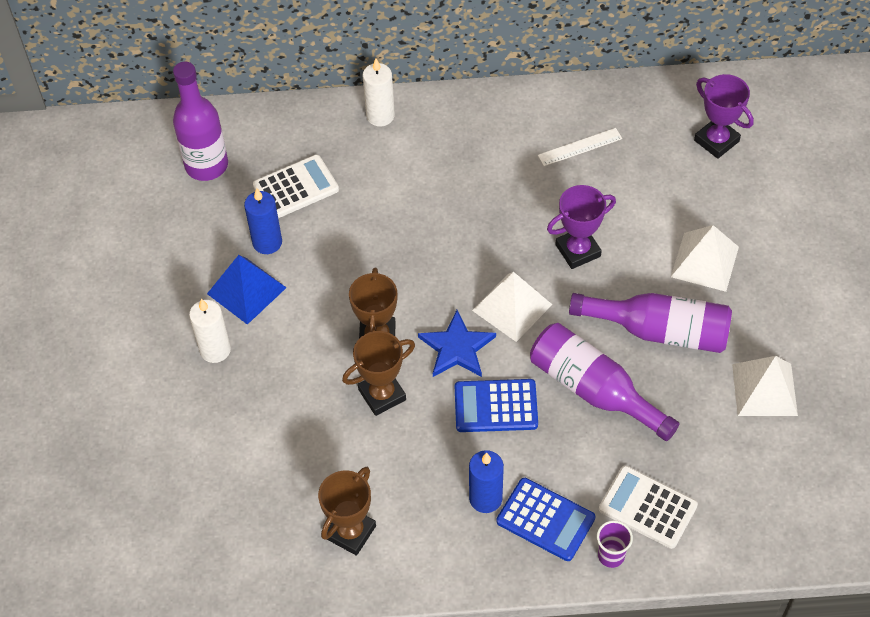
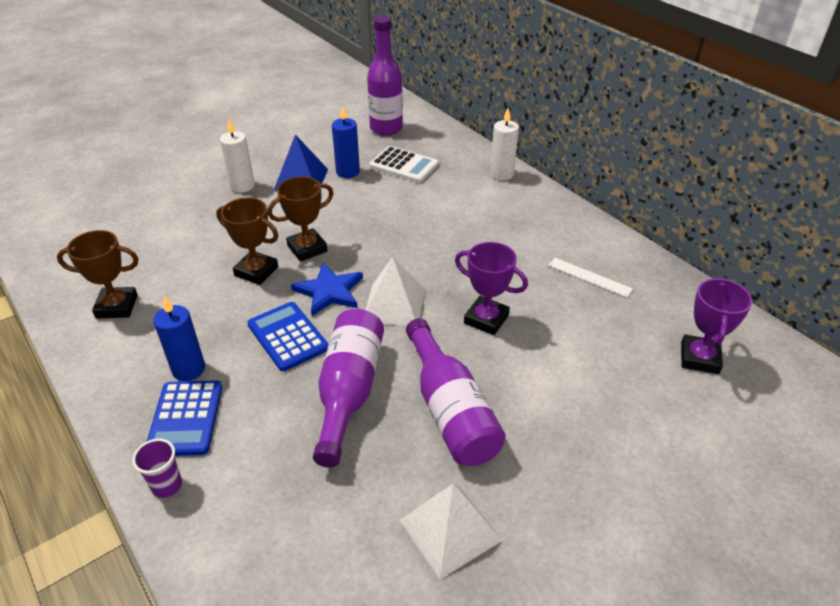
camera: 55 degrees right, 15 degrees down
(647, 507) = (239, 491): white calculator -> none
(704, 262) = (558, 409): white pyramid -> none

